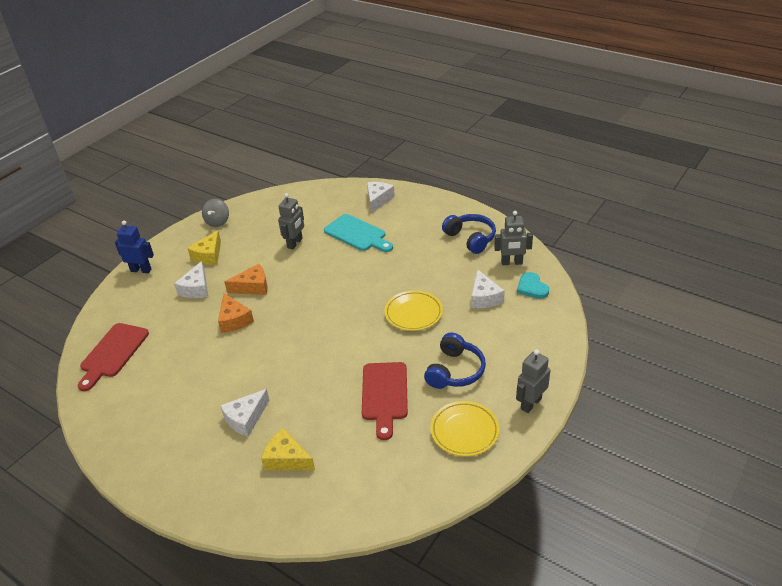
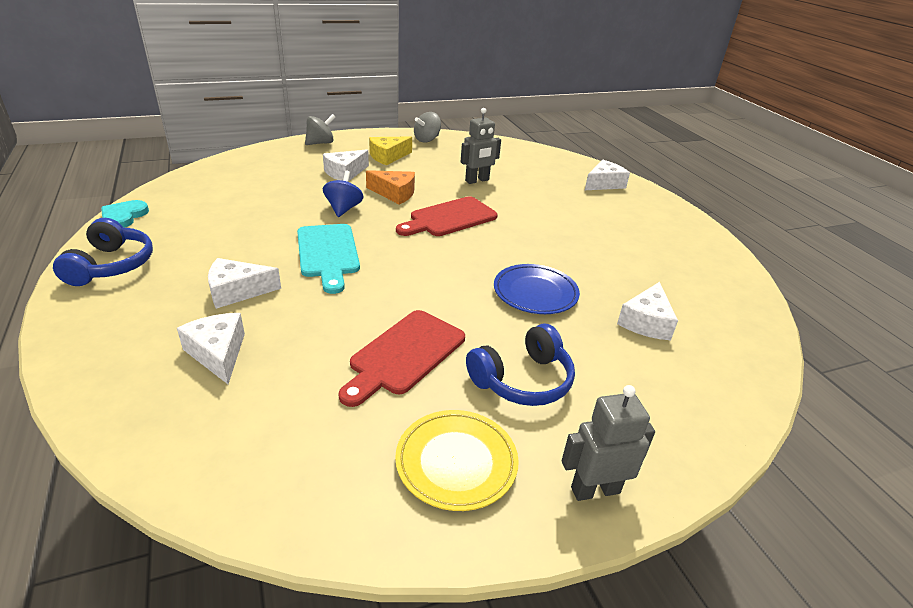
camera: 30 degrees right, 5 degrees down
(113, 353) = (214, 183): red cutting board -> red cutting board (449, 218)
(141, 270) = (320, 143): blue robot -> grey spinning top
(234, 320) = (343, 209): orange cheese -> blue spinning top
(287, 459) = (218, 353): yellow cheese -> white cheese
(357, 234) = (550, 200): turquoise cutting board -> turquoise cutting board (328, 253)
(413, 313) = (535, 293): yellow plate -> blue plate
(471, 238) = (685, 258): blue headphones -> blue headphones (111, 265)
(511, 263) = (721, 305): grey robot -> none
(532, 287) = (729, 345): turquoise heart -> turquoise heart (124, 216)

